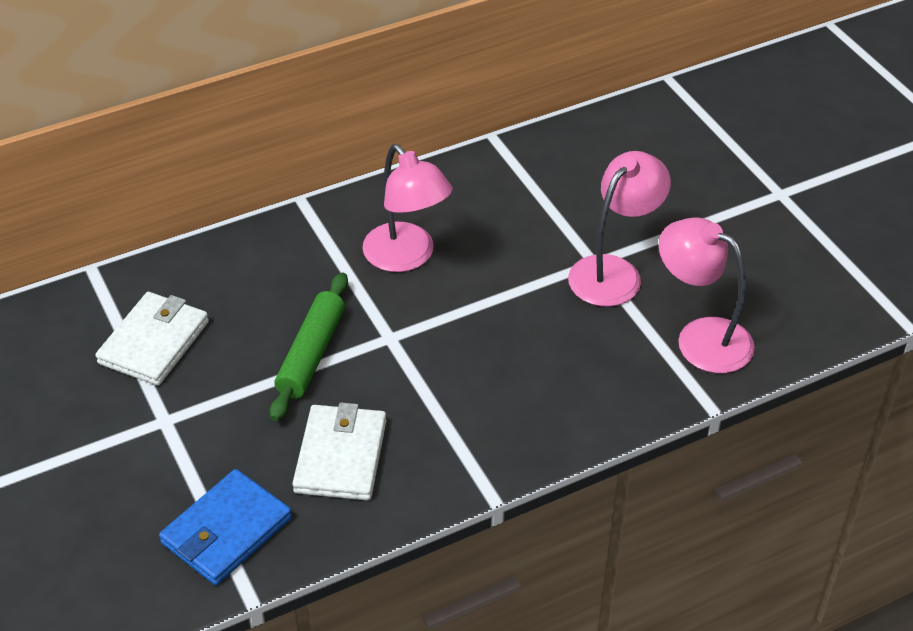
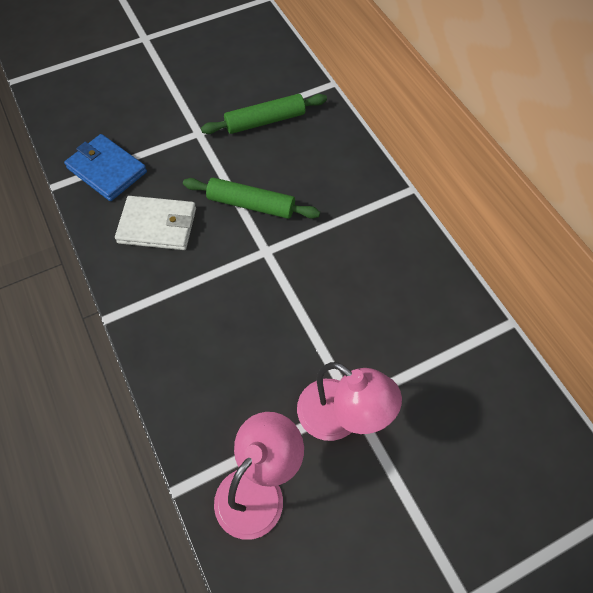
camera: 90 degrees right, 15 degrees up
(154, 342) = (265, 121): white wallet -> green rolling pin
(407, 257) = (351, 260): pink lamp -> none

